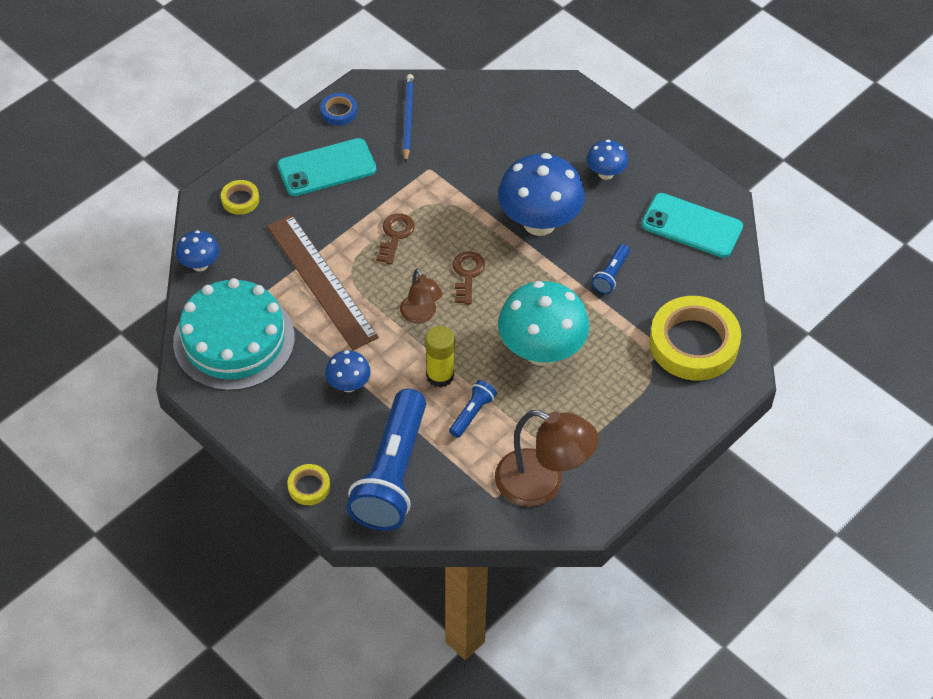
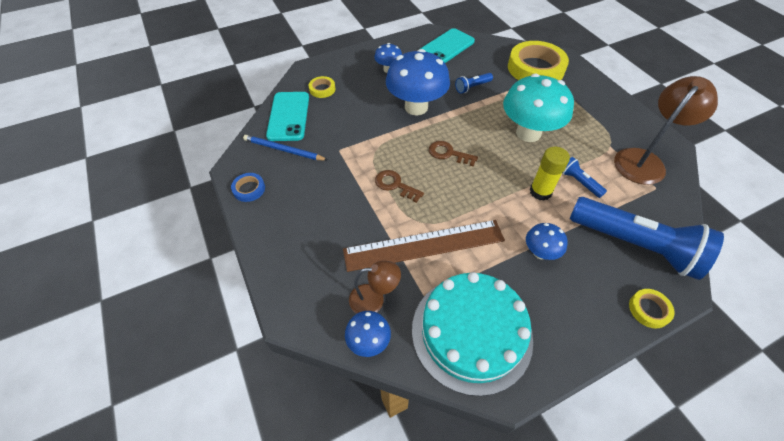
camera: 70 degrees left, 0 degrees up
(240, 200) = (305, 285): yellow tape -> yellow tape (322, 89)
(326, 168) = (303, 211): turquoise phone -> turquoise phone (288, 116)
(421, 315) = (479, 189): brown lamp -> brown lamp (374, 299)
(611, 275) = (472, 87): blue flashlight -> blue flashlight turned 105 degrees clockwise

